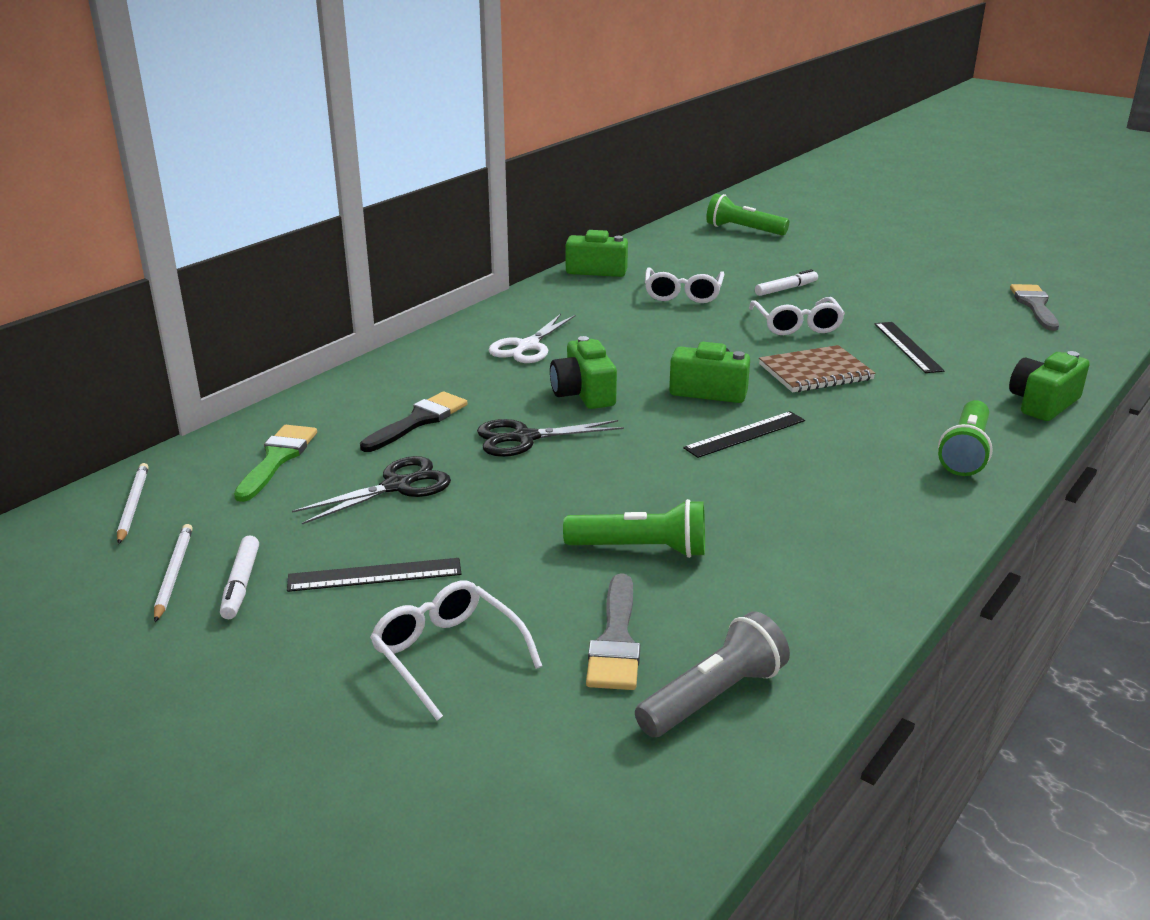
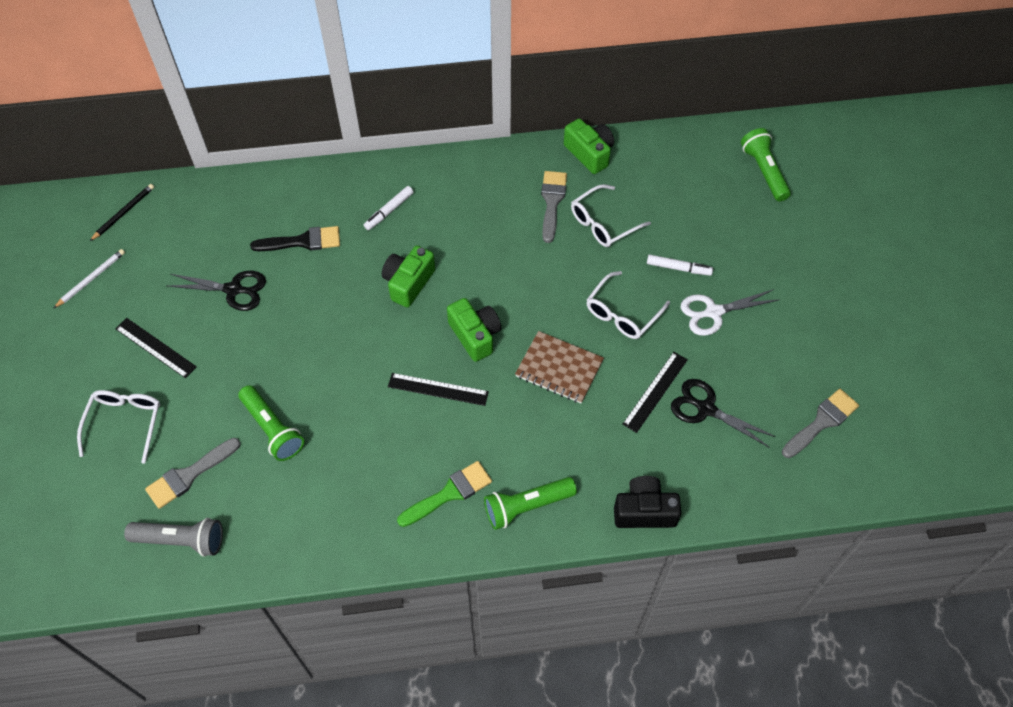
camera: 45 degrees right, 30 degrees up
(133, 505) = (123, 213): white pencil -> black pencil
(241, 583) = (106, 308): white marker -> white marker (389, 211)
(277, 459) = (210, 223): green brush -> green brush (449, 493)
(524, 438) = (331, 299): black scissors -> black scissors (706, 409)
(527, 346) = (438, 212): white scissors -> white scissors (713, 312)
(618, 301) = (552, 202): none -> grey brush
(1043, 403) = (644, 511): green camera -> black camera

